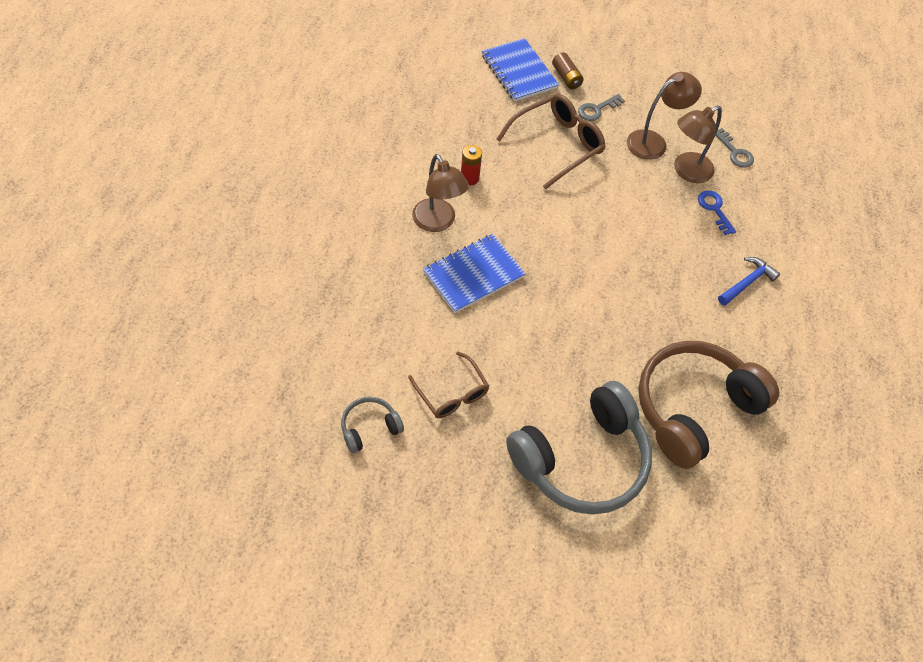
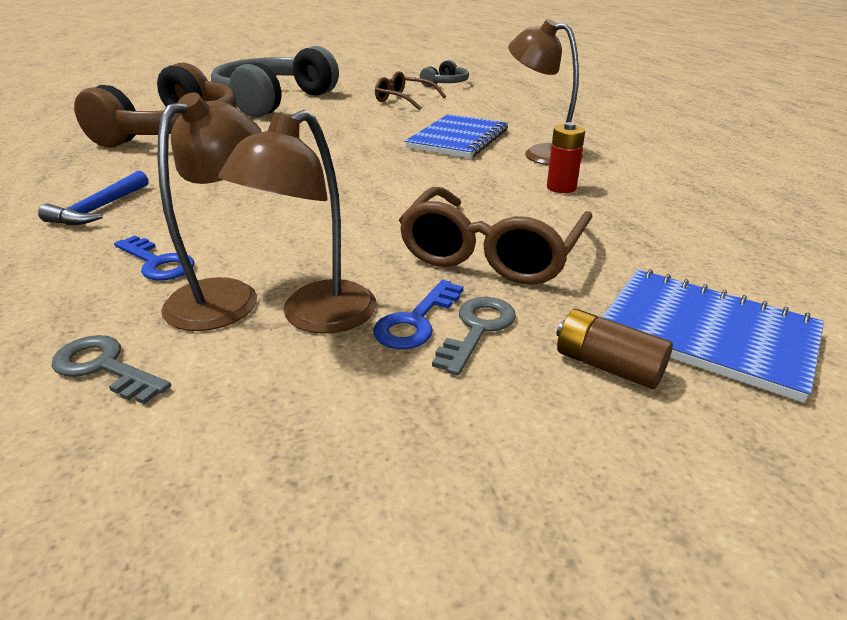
camera: 155 degrees right, 25 degrees down
(617, 123) = (416, 321): none -> blue key

